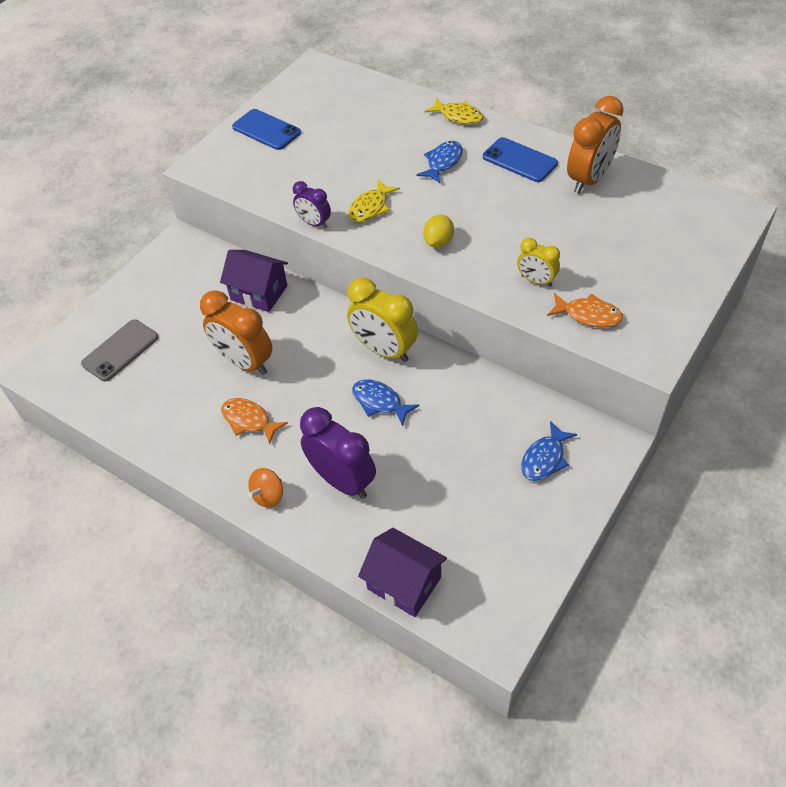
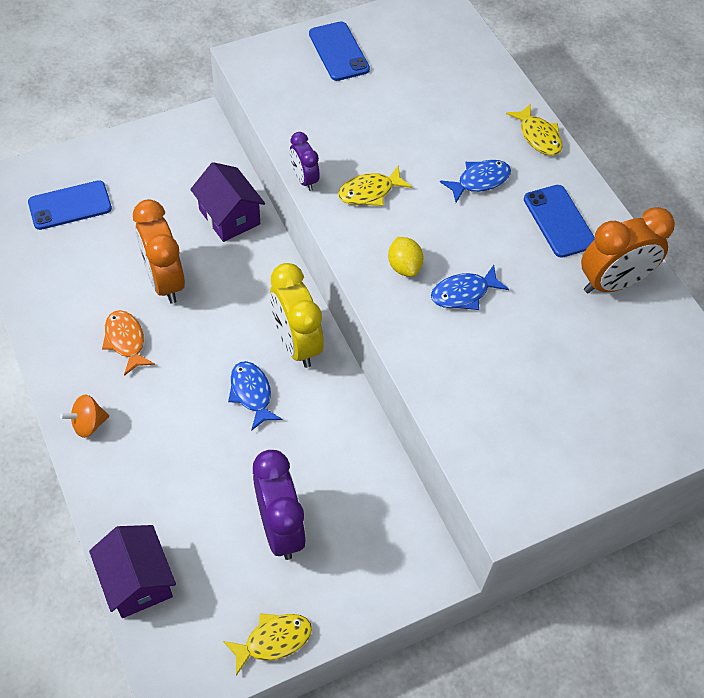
camera: 25 degrees right, 5 degrees up
(120, 350) = (70, 205): grey phone -> blue phone
(342, 481) = (160, 450): purple clock -> purple clock (280, 528)
(438, 242) = (404, 266): yellow lemon -> yellow lemon turned 75 degrees counterclockwise
(536, 281) = (463, 364): yellow clock -> none
(542, 559) = (273, 640): none -> yellow fish
(545, 458) = (356, 545): blue fish -> blue fish (463, 293)
(588, 315) = (483, 431): orange fish -> none

